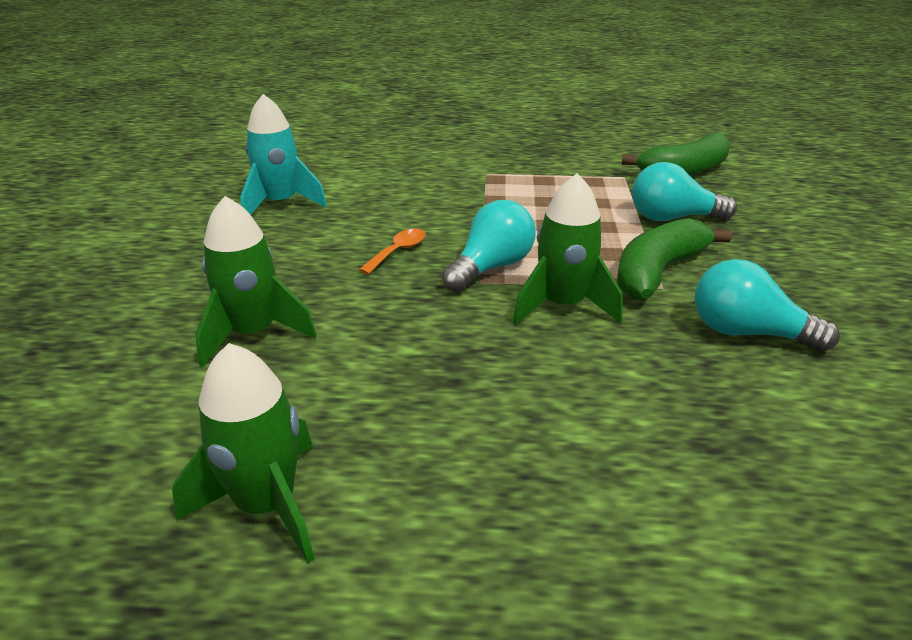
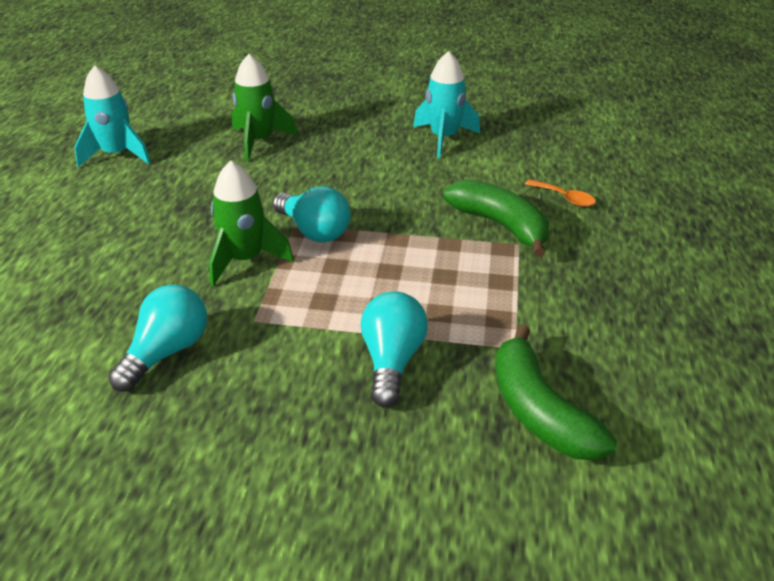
camera: 95 degrees right, 5 degrees up
(266, 505) = (117, 154): green rocket -> turquoise rocket
(398, 251) = (351, 189): orange spoon -> orange spoon (564, 198)
(658, 272) = (279, 322): green banana -> green banana (500, 225)

